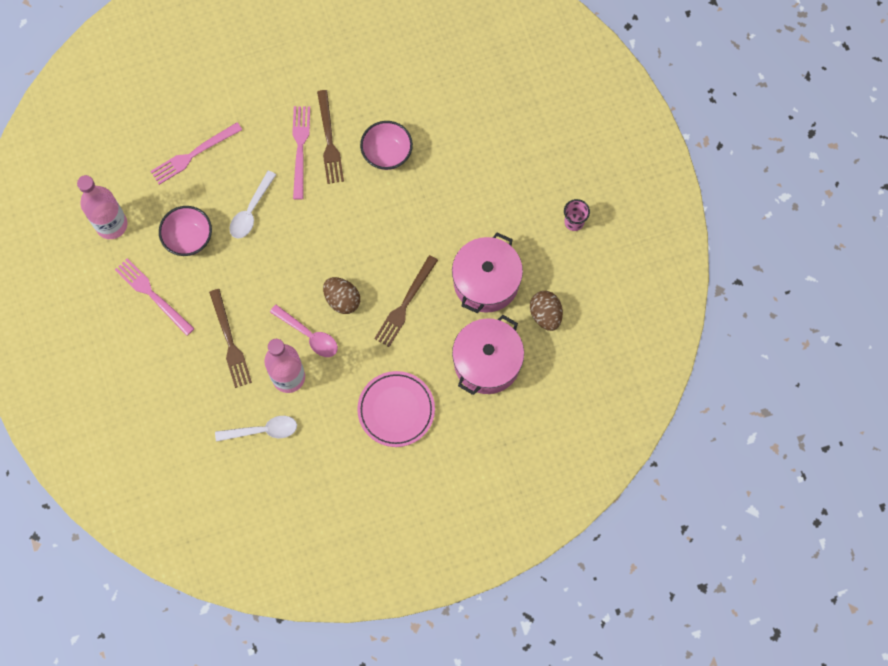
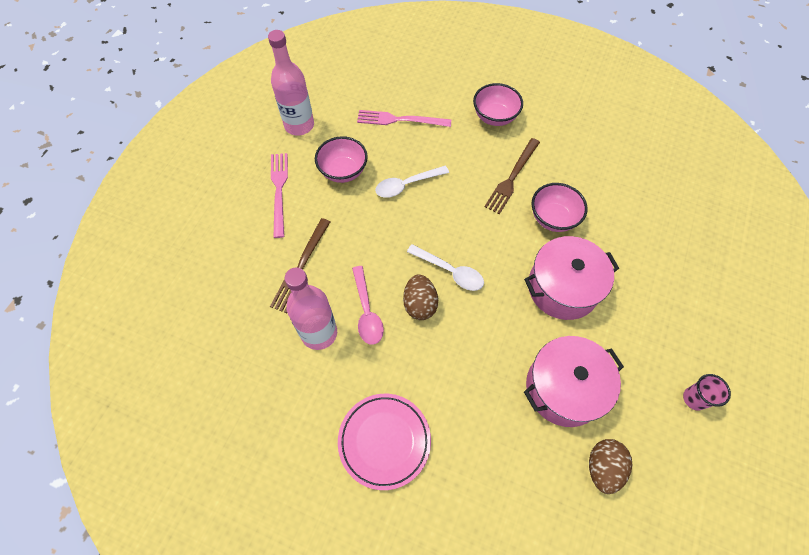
camera: 40 degrees right, 10 degrees down
(262, 430) = (257, 361): white spoon -> white spoon (450, 271)
(271, 91) = (494, 117): none -> pink bowl
(300, 148) = (484, 168): pink fork -> none
(405, 304) = (472, 350): brown fork -> none
(487, 362) = (508, 467): pink pot -> pink pot (562, 288)

